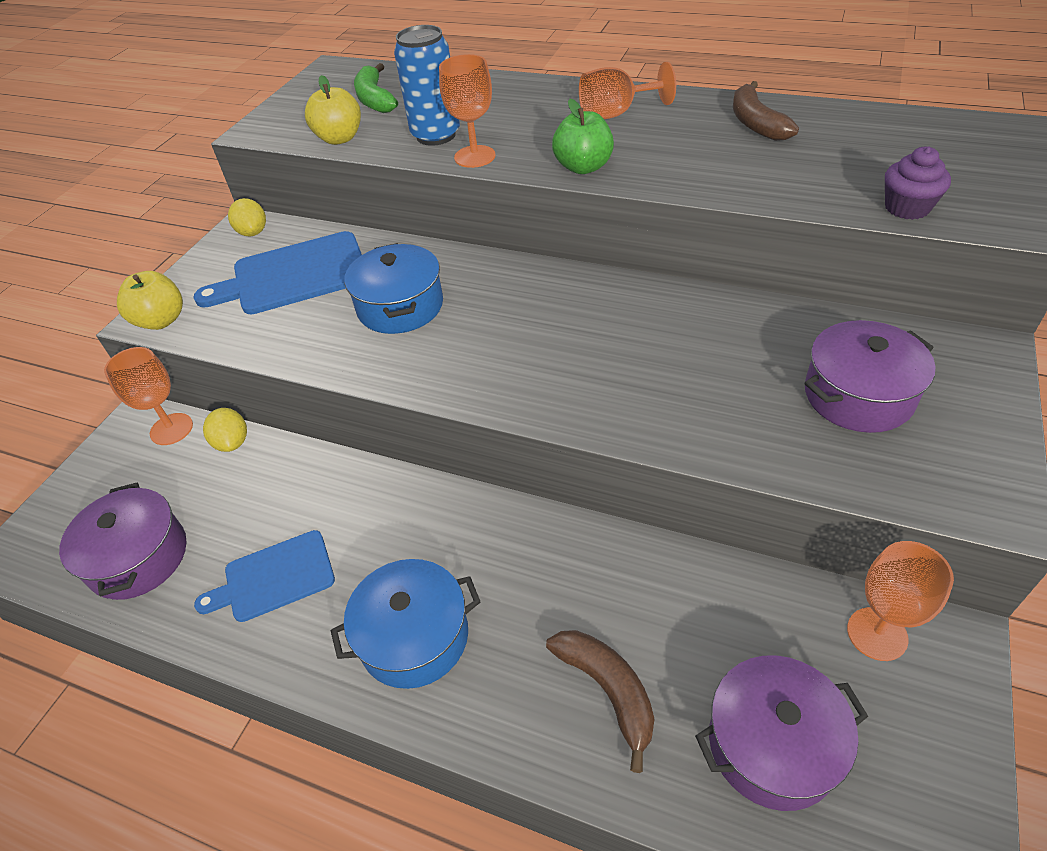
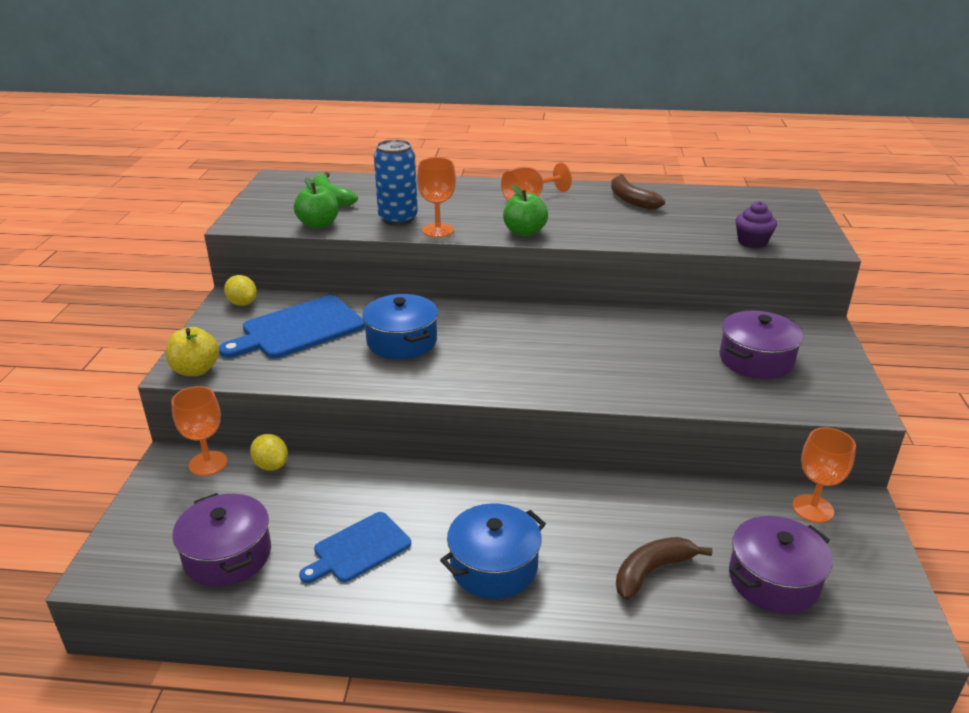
camera: 20 degrees left, 15 degrees down
(339, 138) = (318, 224): yellow apple -> green apple
(608, 690) = (652, 571): brown banana -> brown banana turned 75 degrees counterclockwise

